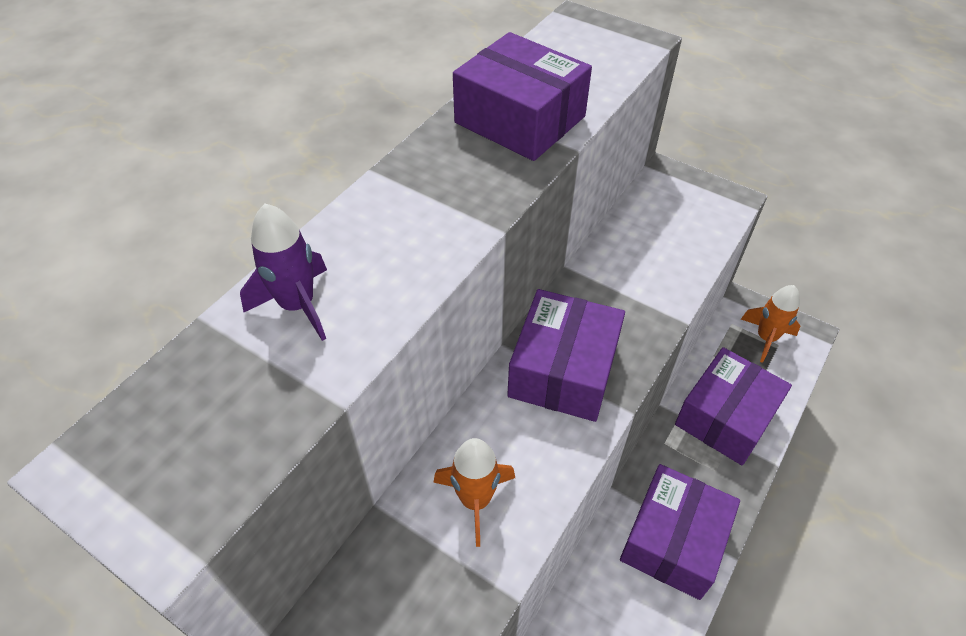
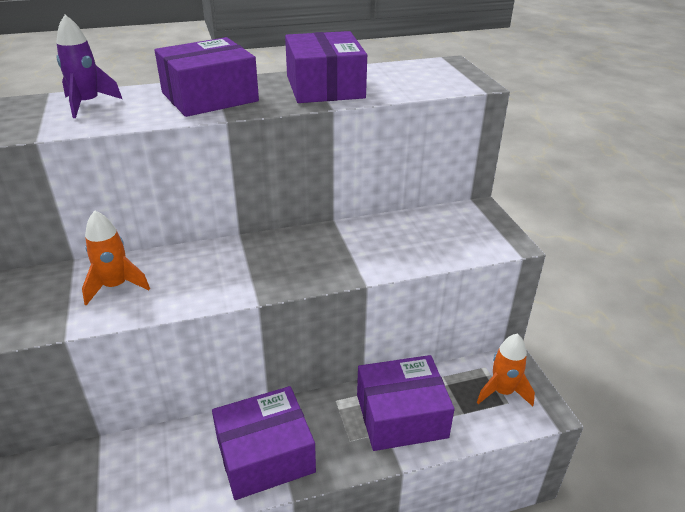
camera: 40 degrees right, 15 degrees down
(563, 370) = (252, 262): purple box -> purple box (210, 97)

